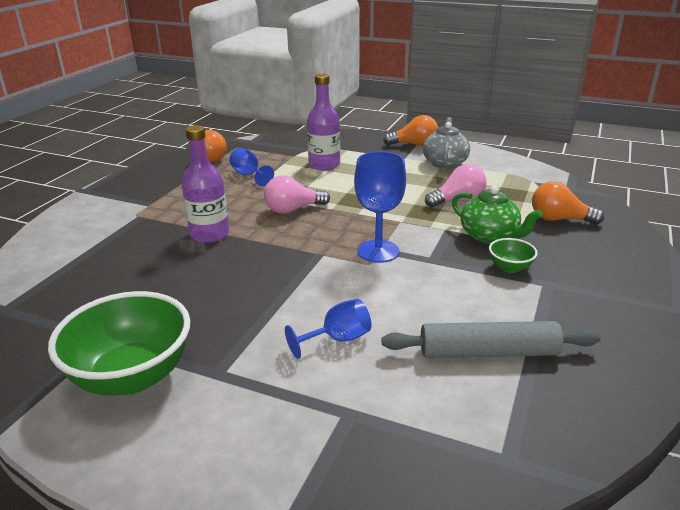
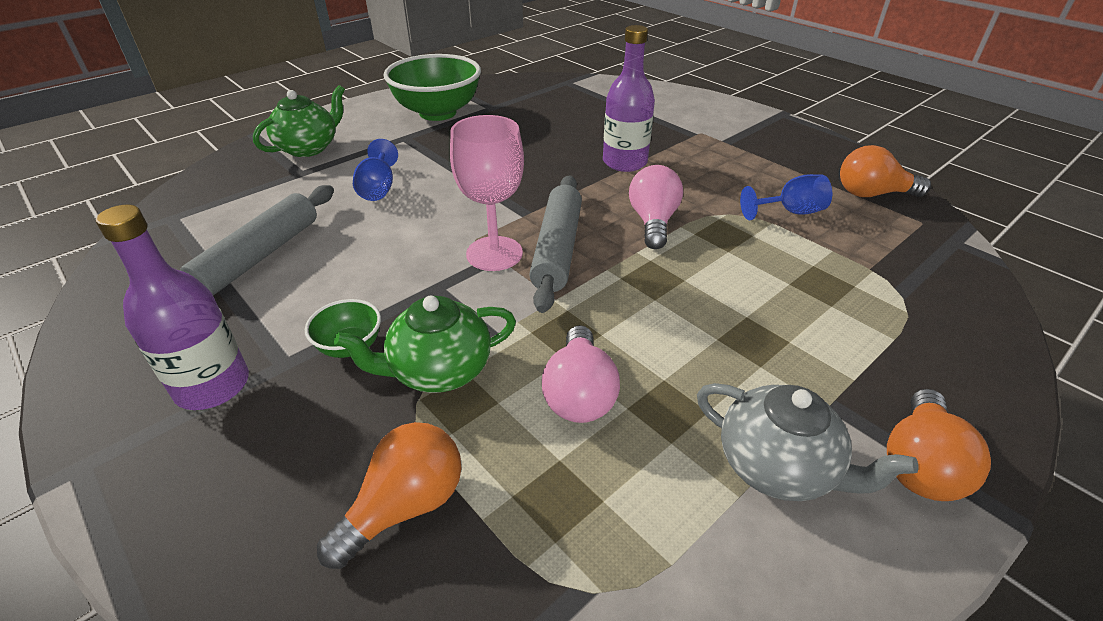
camera: 115 degrees right, 10 degrees up
(286, 444) = (309, 148): none -> green teapot
(324, 165) = (814, 289): purple bottle -> purple bottle (212, 386)
(352, 232) = (557, 249): none -> grey rolling pin
(378, 251) = (494, 253): blue goblet -> pink goblet

